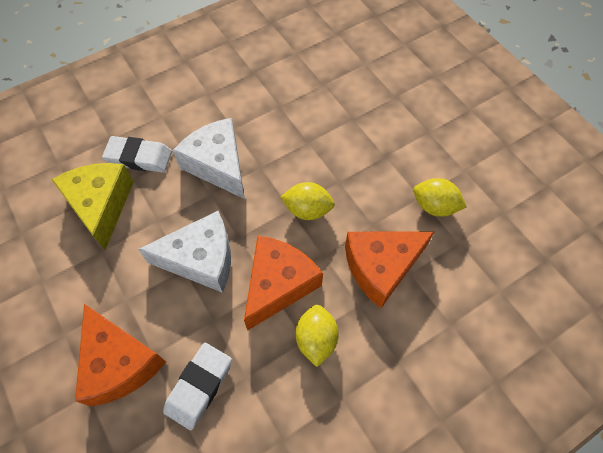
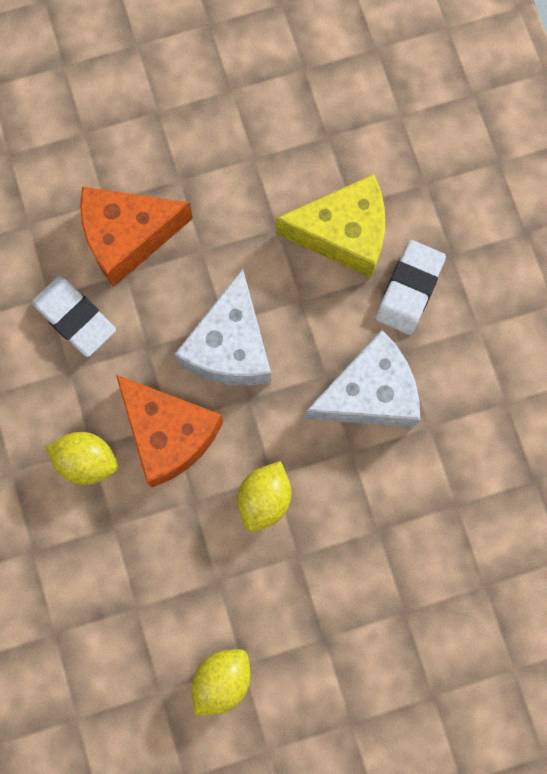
camera: 105 degrees right, 15 degrees up
(381, 267) = (154, 571): orange cheese -> none

